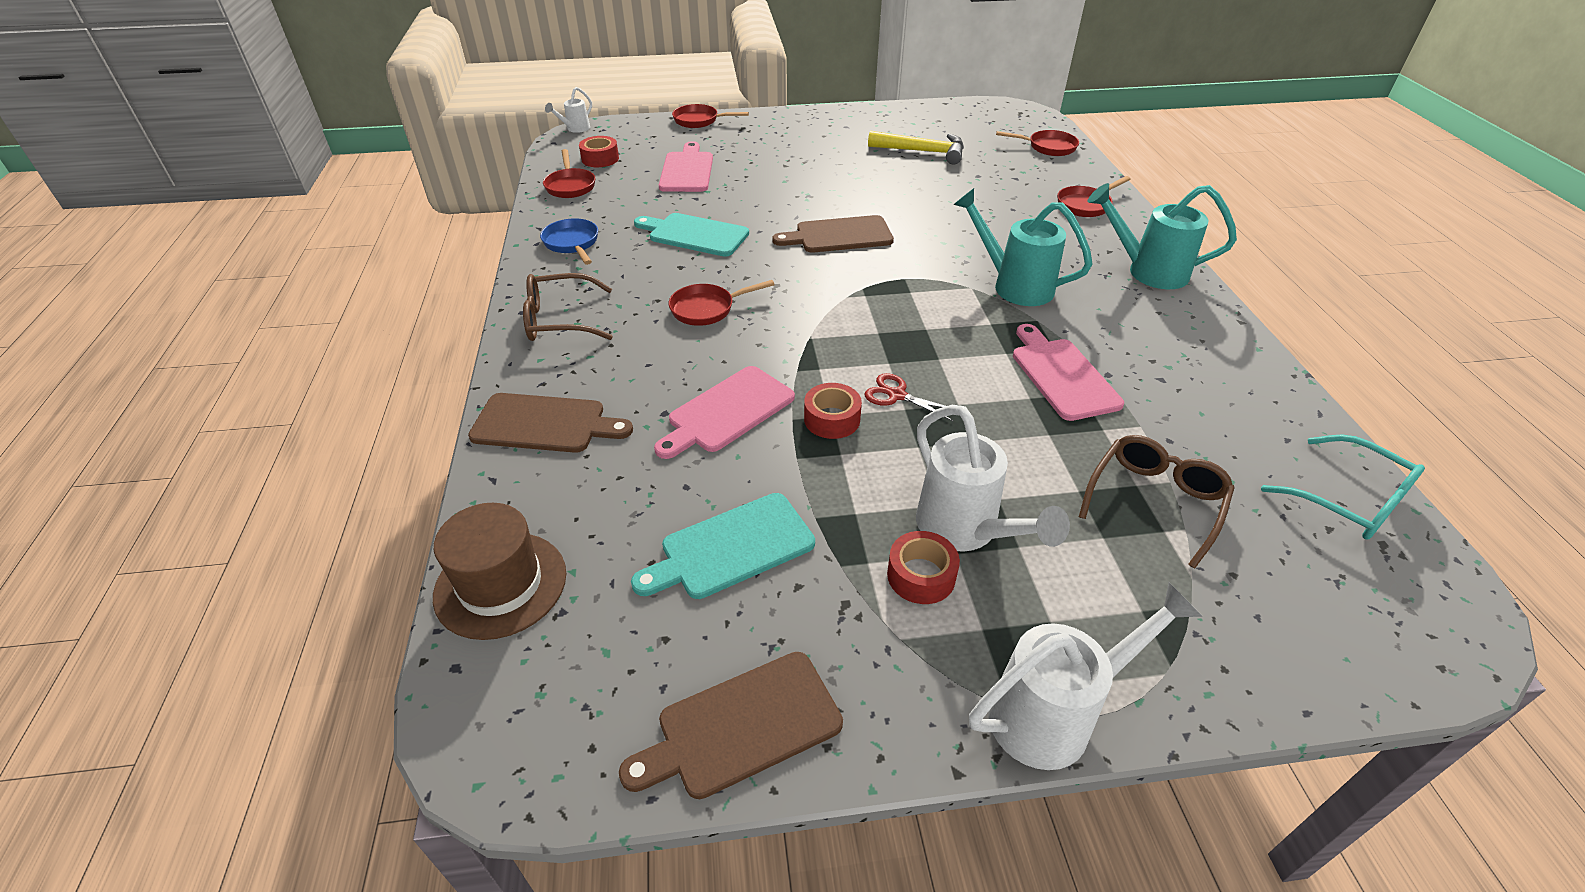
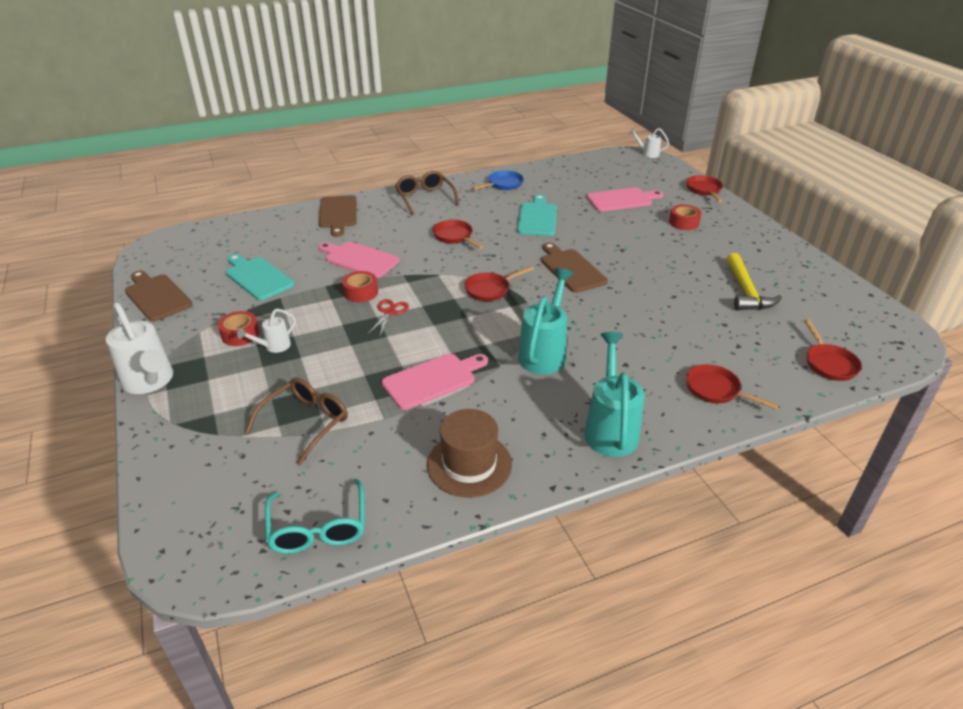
camera: 75 degrees right, 5 degrees down
(500, 584) = (235, 228): brown hat -> brown hat (469, 464)
(570, 186) = (570, 169): red pan -> red pan (490, 289)
(600, 159) = (613, 170): red tape -> red tape (683, 222)
(965, 531) = (273, 347): white watering can -> white watering can, size x0.52
(1154, 501) = (306, 422): brown glasses -> brown glasses turned 75 degrees counterclockwise
(1349, 500) = (318, 528): turquoise glasses -> turquoise glasses turned 45 degrees counterclockwise

